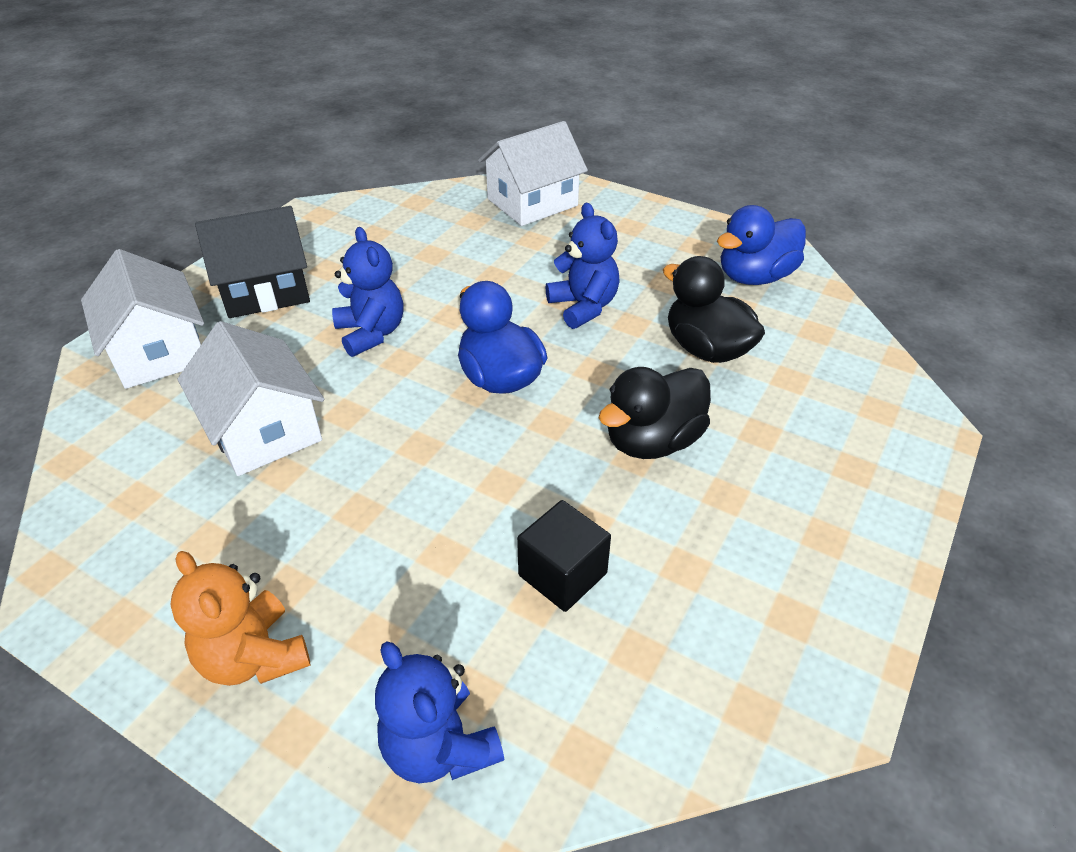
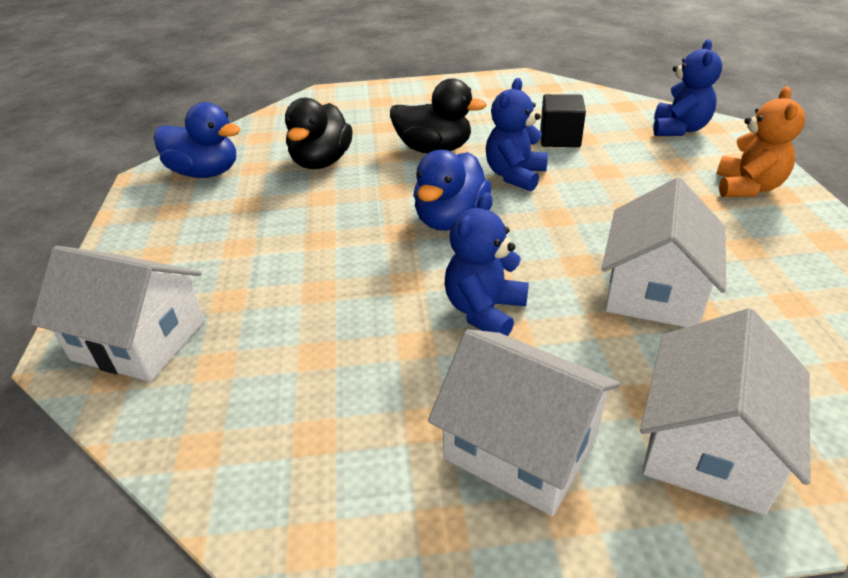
camera: 125 degrees left, 5 degrees down
(265, 290) = (521, 446): black house -> white house
(583, 307) = (320, 224): blue teddy bear -> blue teddy bear (515, 175)

